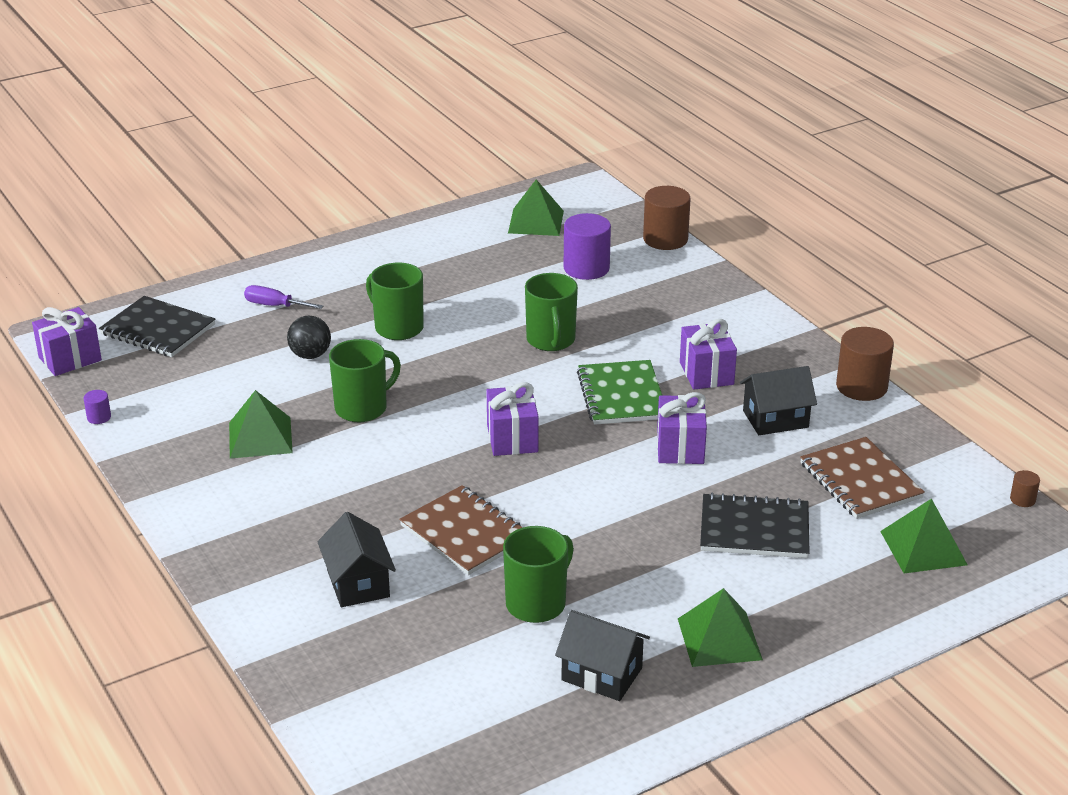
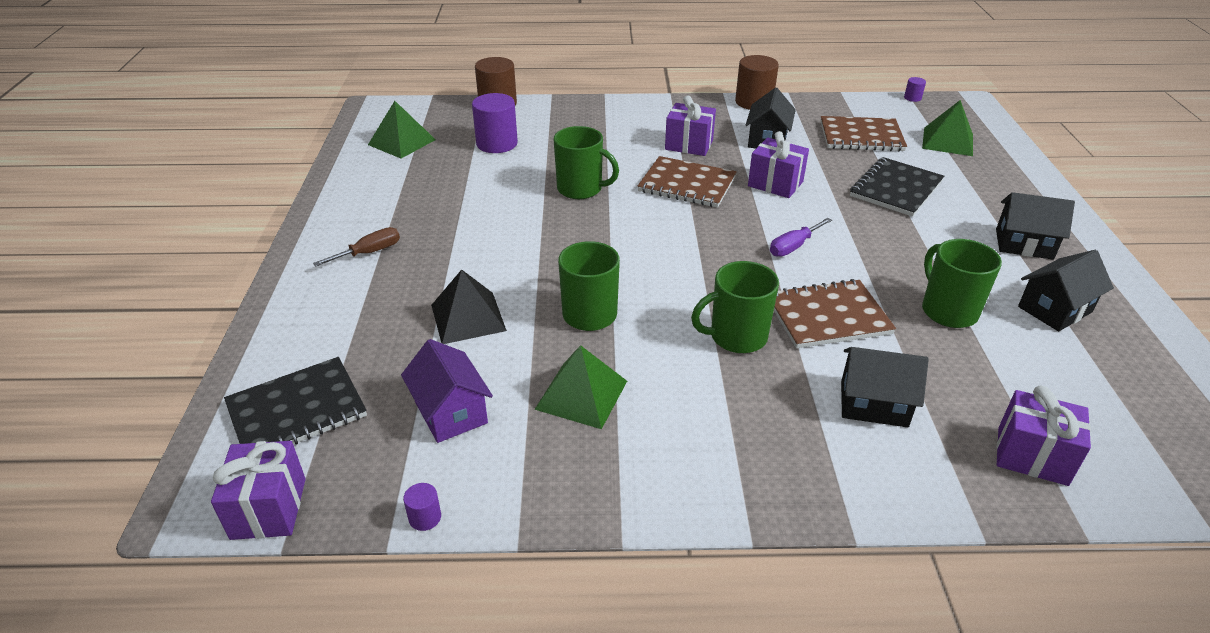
camera: 60 degrees left, 5 degrees up
(200, 389) = (450, 412): none -> purple house
(274, 306) = (354, 313): purple screwdriver -> purple screwdriver (793, 247)
(310, 355) = (468, 317): black ball -> black pyramid
(354, 279) = (369, 252): none -> brown screwdriver
(397, 327) = (478, 254): green mug -> green mug (736, 337)
(512, 438) = (705, 250): purple gift -> purple gift (1032, 456)
(622, 395) = (687, 184): green notebook -> brown notebook
(719, 639) = (1024, 244): green pyramid -> black house
(1022, 499) = (912, 98): brown cylinder -> purple cylinder

